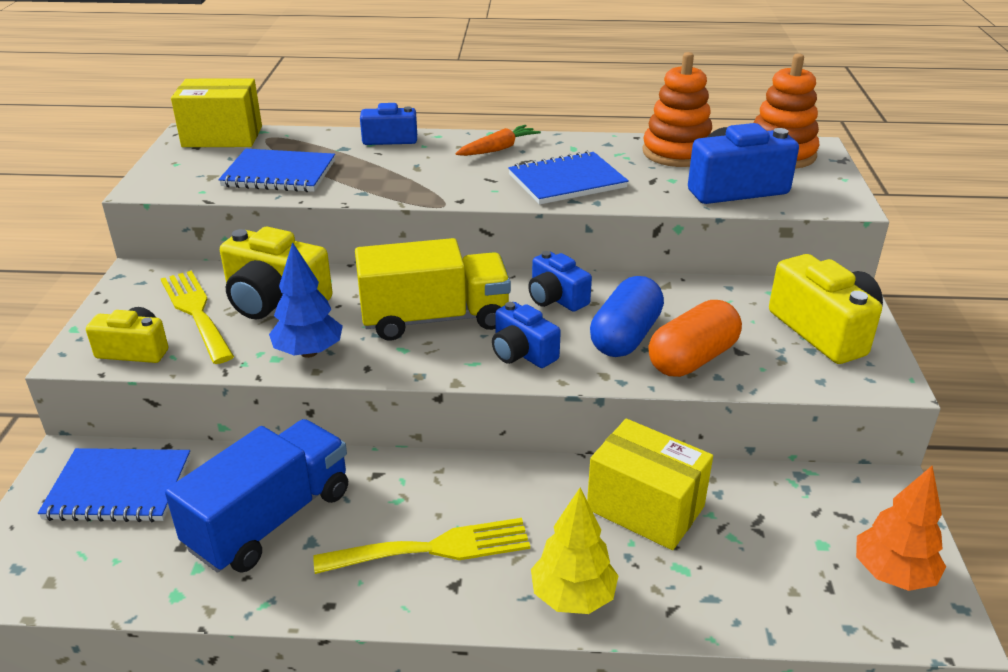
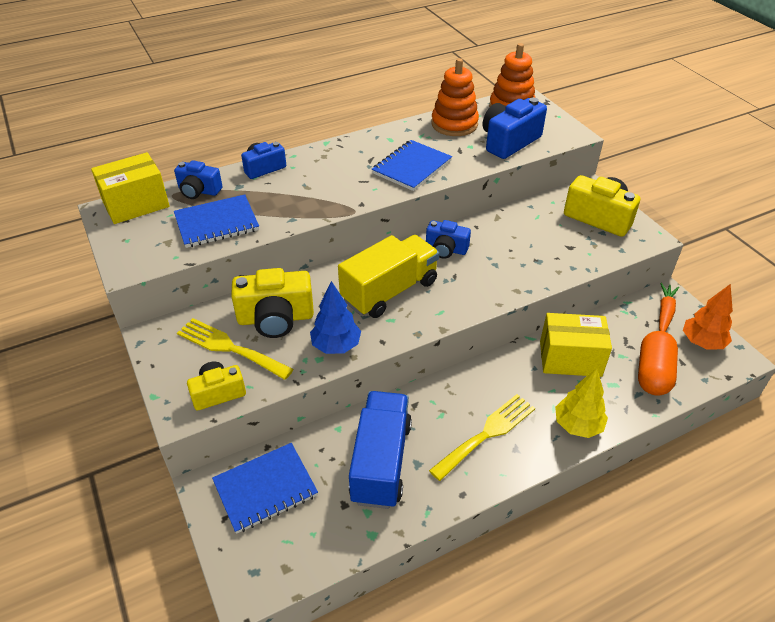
camera: 30 degrees left, 10 degrees up
(498, 149) = (344, 154): orange carrot -> orange carrot (665, 312)
(522, 353) = (461, 294): blue camera -> blue camera (199, 191)
(625, 336) = (505, 260): blue capsule -> none
(692, 359) = (551, 261): orange capsule -> orange capsule (653, 373)

